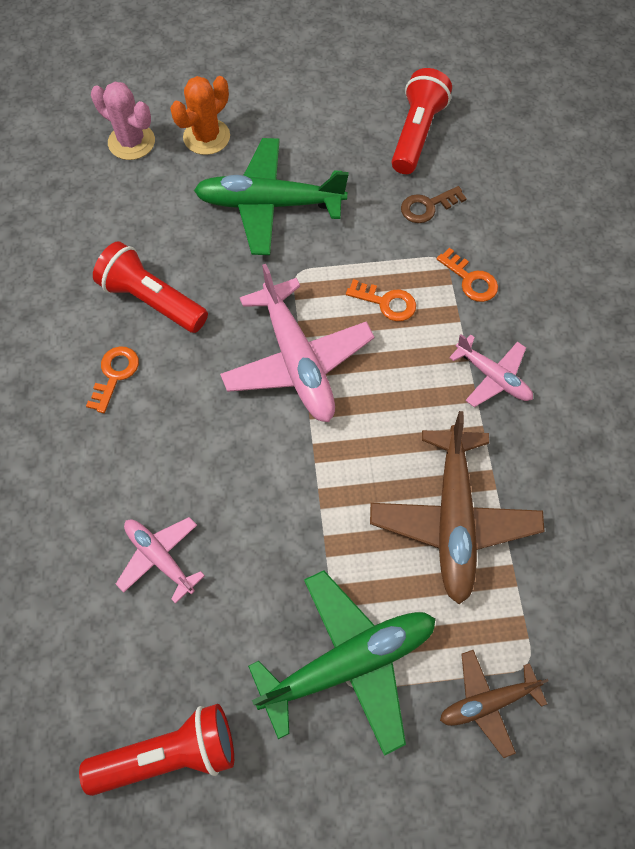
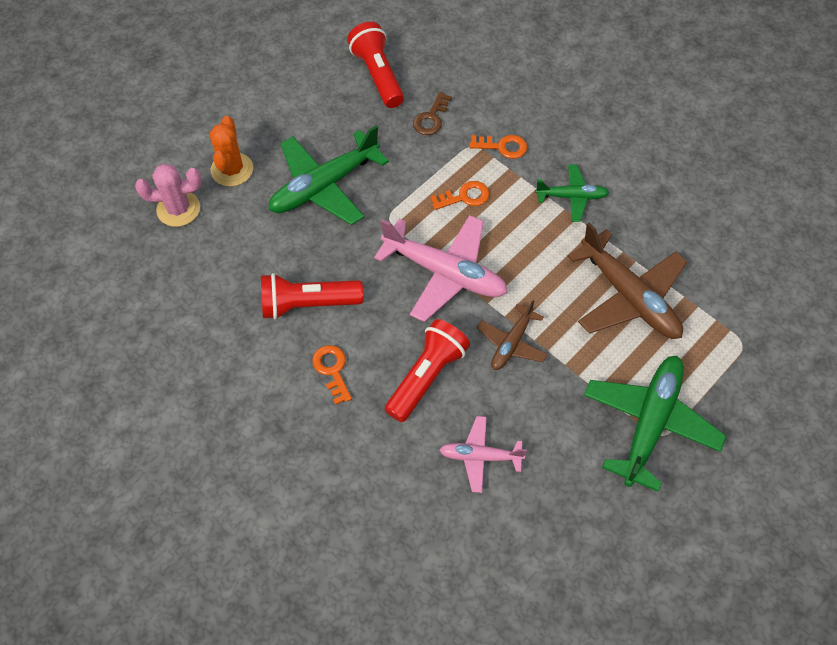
camera: 40 degrees left, 5 degrees down
(169, 754) = (601, 560): red flashlight -> red flashlight (426, 376)
(487, 702) = (742, 382): brown plane -> brown plane (511, 343)
(493, 377) = (572, 197): pink plane -> green plane

